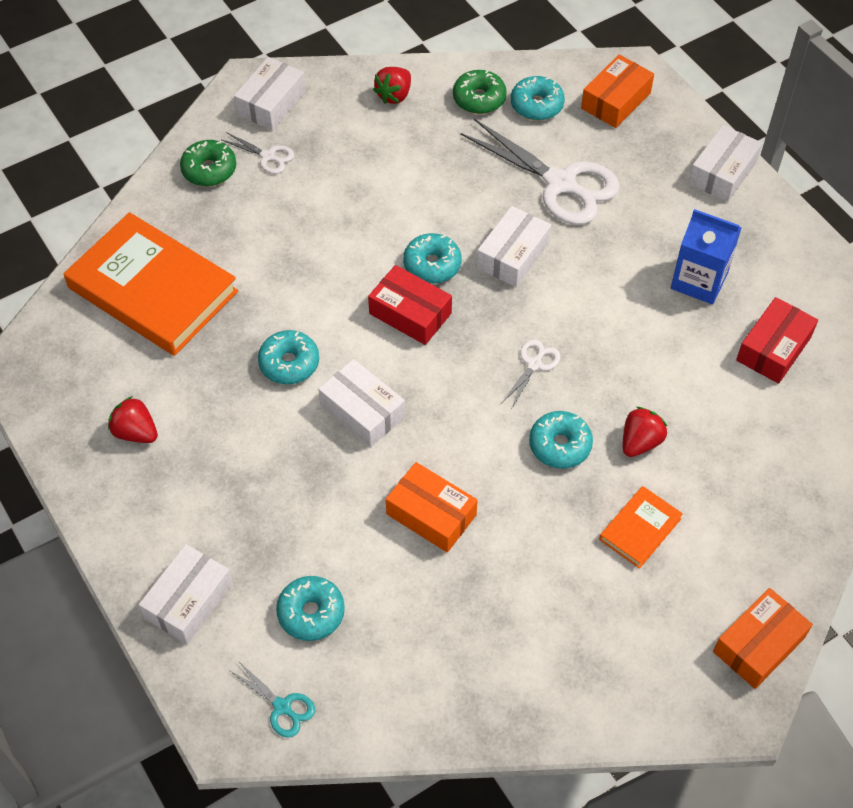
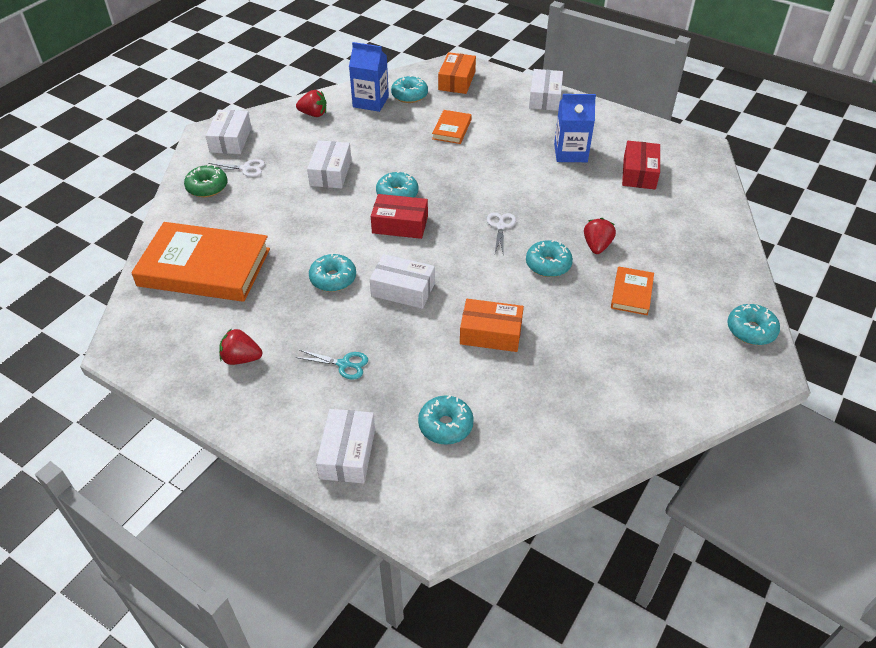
camera: 25 degrees left, 10 degrees down
(282, 707) = (463, 496): turquoise scissors -> turquoise scissors (344, 364)
(394, 95) = (313, 114): red strawberry -> red strawberry turned 90 degrees counterclockwise
(479, 99) = (370, 102): green donut -> blue carton
(513, 255) = (447, 174): white box -> white box (330, 172)
(560, 184) = (451, 129): white scissors -> orange book
(759, 645) = (751, 330): orange box -> turquoise donut

